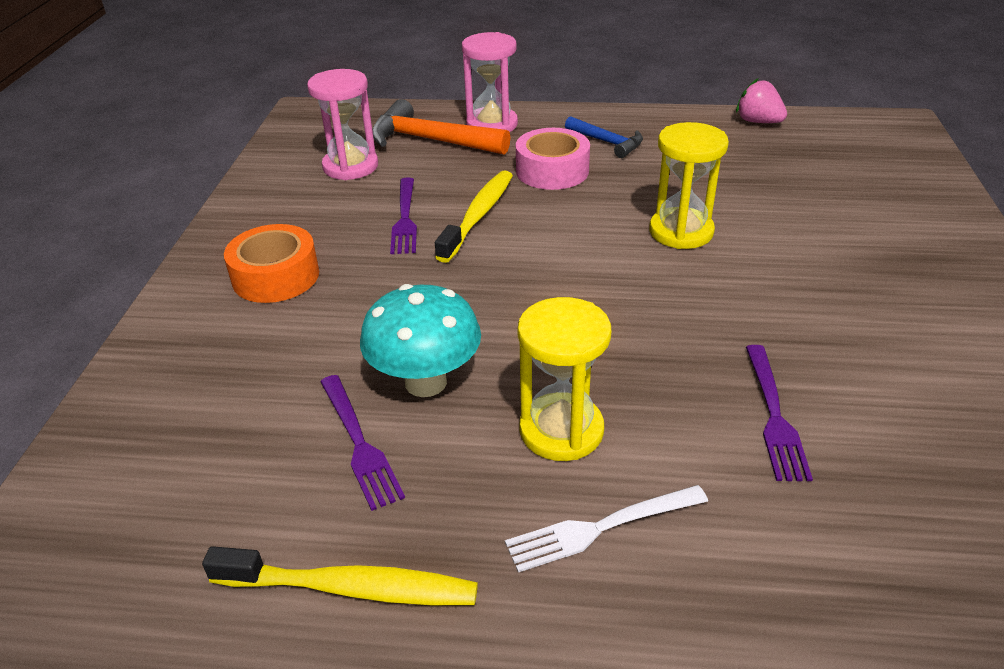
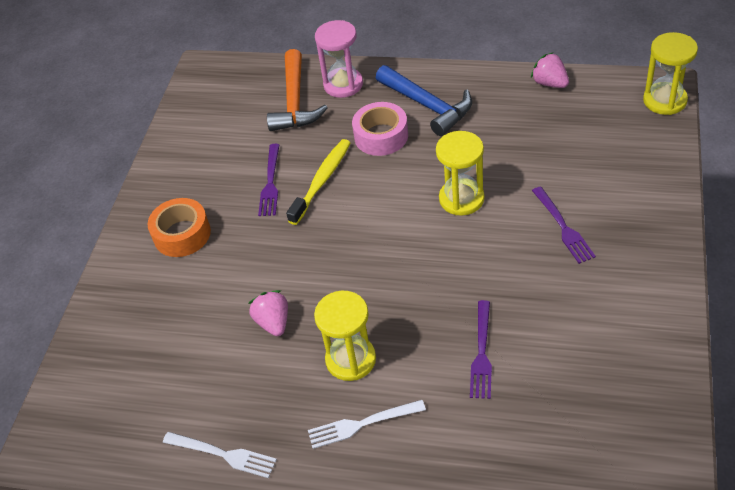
camera: 10 degrees right, 10 degrees up
(350, 166) = (235, 129): pink hourglass -> none
(351, 588) = (223, 454): yellow toothbrush -> white fork
(359, 443) = (231, 365): purple fork -> purple fork (563, 227)
(425, 382) = (273, 322): turquoise mushroom -> pink strawberry
(430, 140) = (295, 102): orange hammer -> orange hammer turned 120 degrees counterclockwise
(607, 142) = (428, 106): blue hammer -> blue hammer, size x1.71
(911, 135) = (664, 100): none -> yellow hourglass

